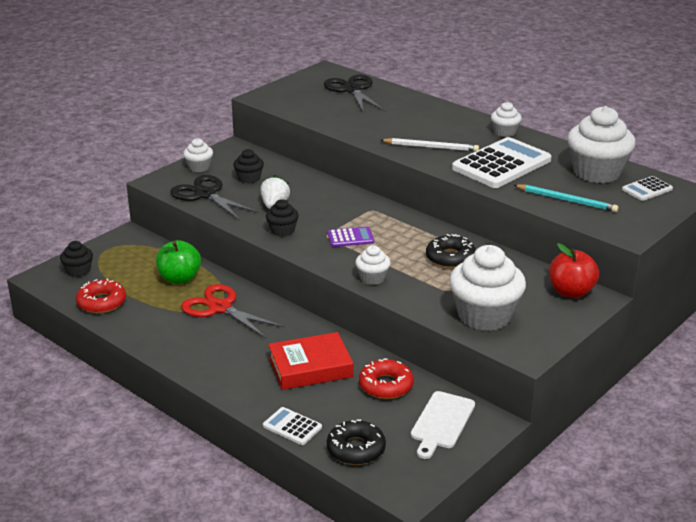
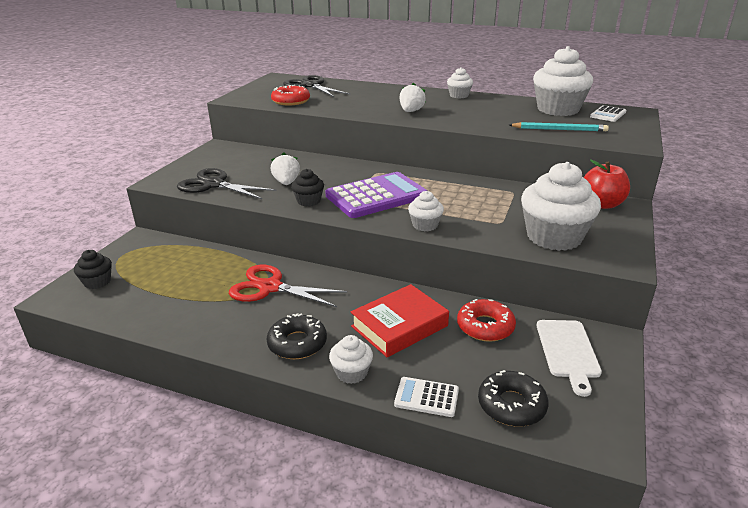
camera: 20 degrees left, 0 degrees up
(101, 302) = (137, 309): red donut -> red donut (291, 101)
(179, 279) = (212, 268): green apple -> none
(199, 167) = (194, 165): white cupcake -> white cupcake (351, 373)
(249, 178) = (248, 166): black cupcake -> none
(350, 237) = (376, 196): purple calculator -> purple calculator, size x2.12
(430, 147) = (411, 111): white pencil -> white strawberry
(450, 258) = (477, 196): black donut -> black donut (297, 343)
(501, 164) = (480, 114): white calculator -> none

